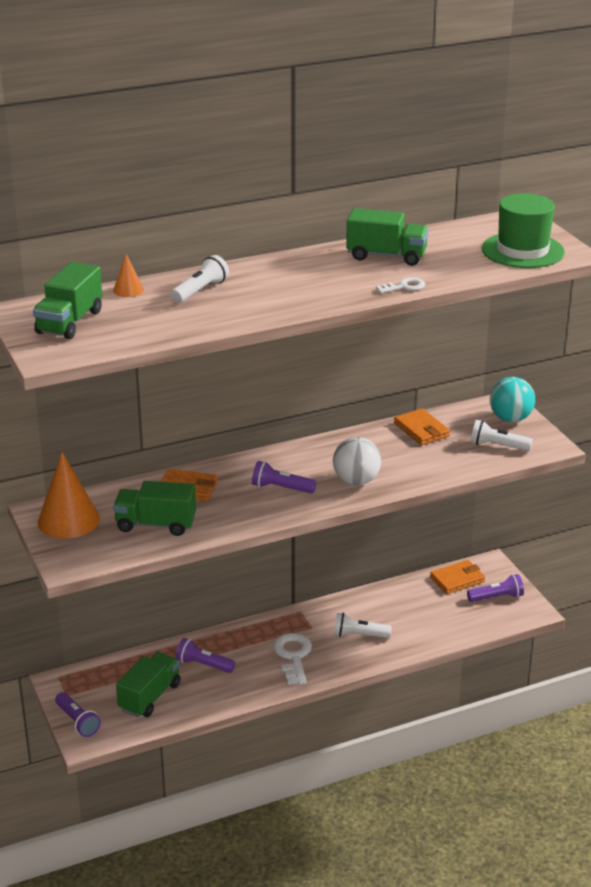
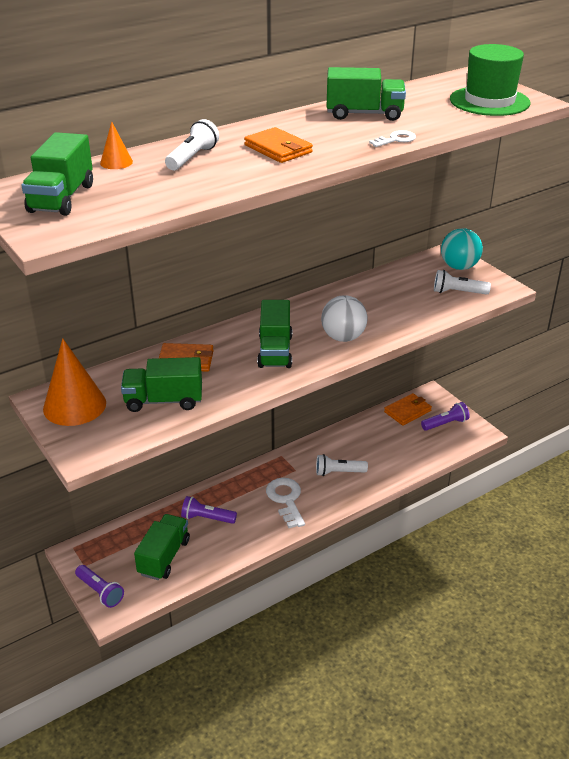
camera: 10 degrees left, 5 degrees up
(281, 488) = (275, 351): purple flashlight -> green truck
(421, 430) = (385, 284): orange wallet -> orange wallet (278, 149)

